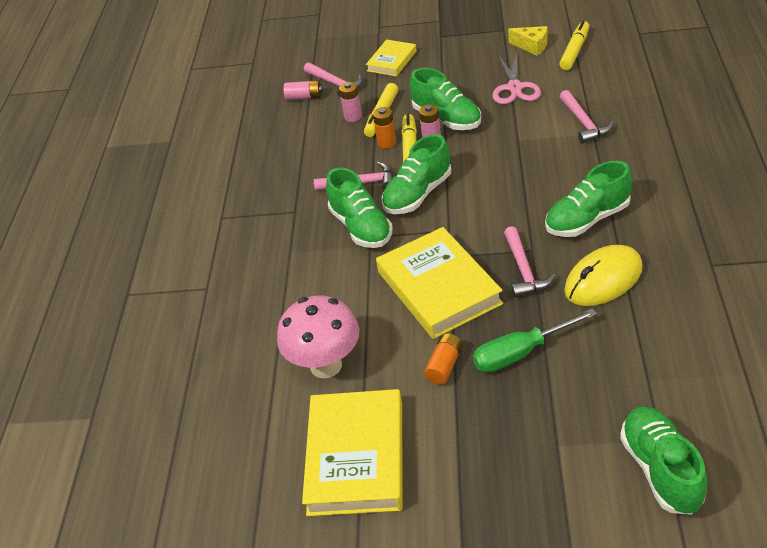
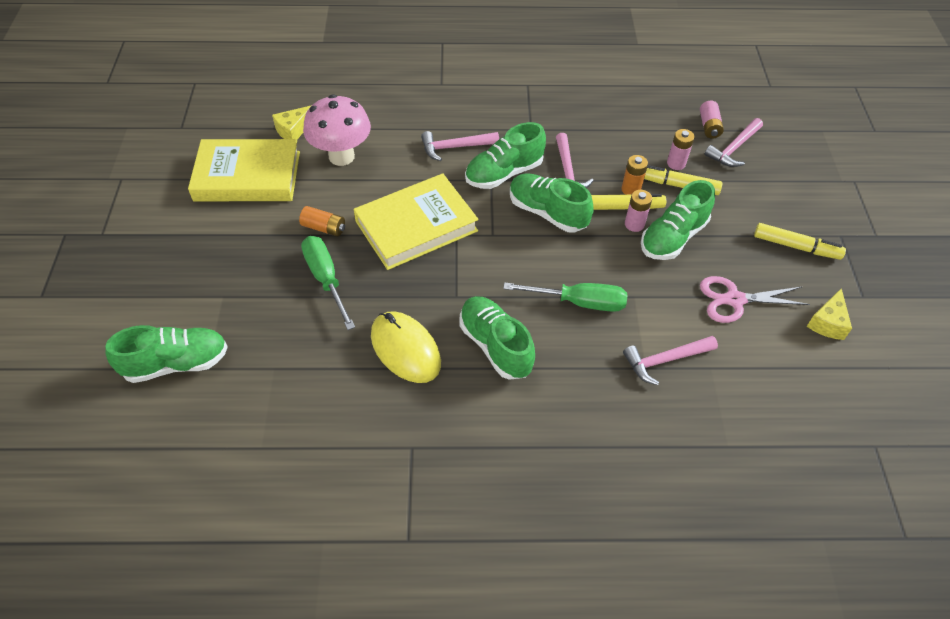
camera: 80 degrees right, 10 degrees up
(273, 421) = (293, 130): none -> yellow cheese
(392, 61) = (782, 192): yellow book -> none
(524, 270) = (428, 288): pink hammer -> pink hammer (455, 147)
(528, 171) = (579, 302): none -> green screwdriver
(574, 51) = (820, 366): yellow marker -> yellow marker (795, 246)

